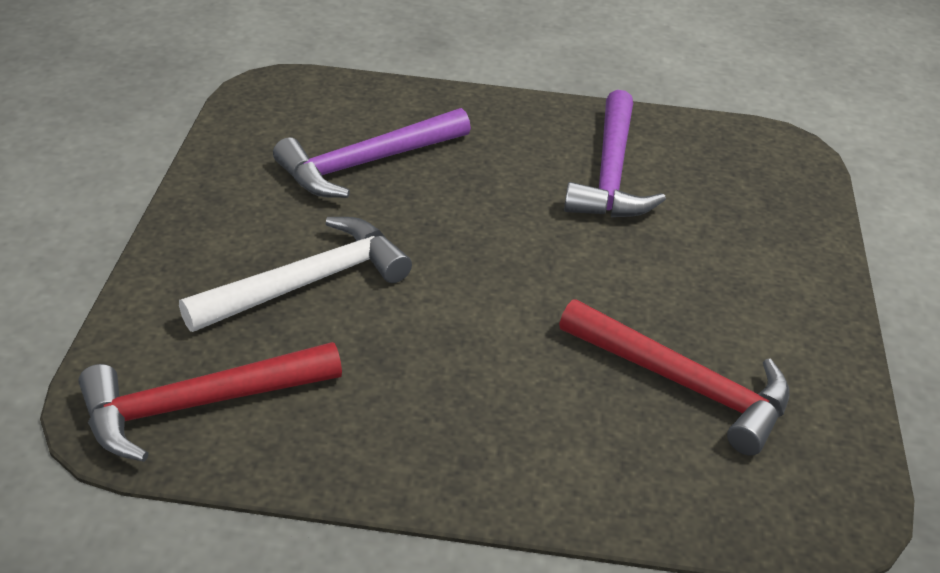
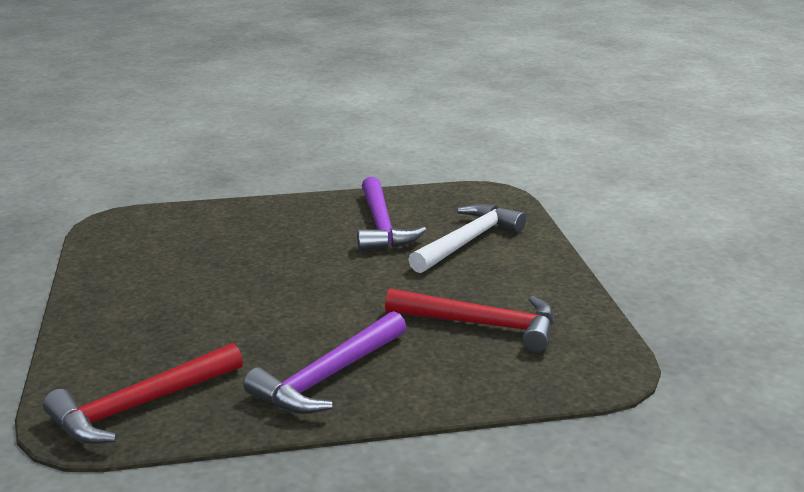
camera: 15 degrees left, 15 degrees down
(307, 282) = (191, 323): white hammer -> white hammer (467, 241)
(367, 163) = (205, 251): purple hammer -> purple hammer (328, 377)

